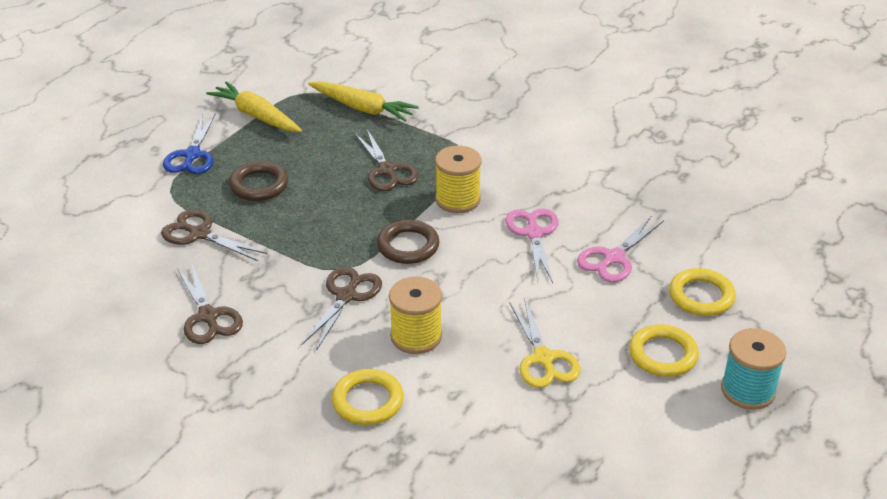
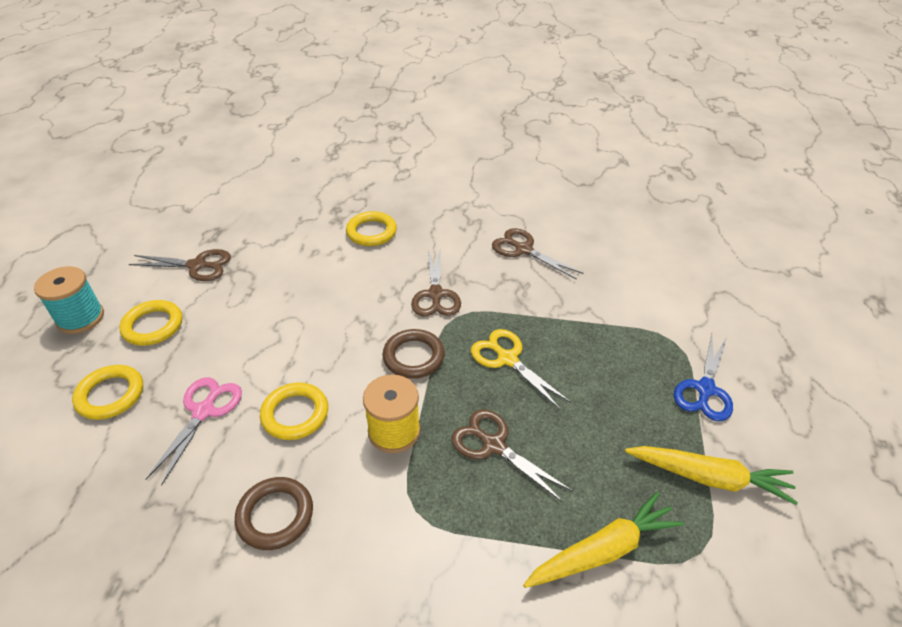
camera: 155 degrees right, 5 degrees up
(192, 155) = (705, 389): blue scissors -> blue scissors turned 135 degrees counterclockwise
(199, 234) = (599, 308): brown scissors -> brown scissors (197, 266)
(259, 185) = (603, 376): brown ring -> brown ring (275, 515)
(362, 108) = (602, 550): yellow carrot -> yellow carrot turned 150 degrees clockwise
(416, 336) = (362, 281): yellow spool -> none
(534, 233) = (295, 414): pink scissors -> yellow ring
(543, 358) = (255, 294): yellow scissors -> yellow scissors (507, 359)

